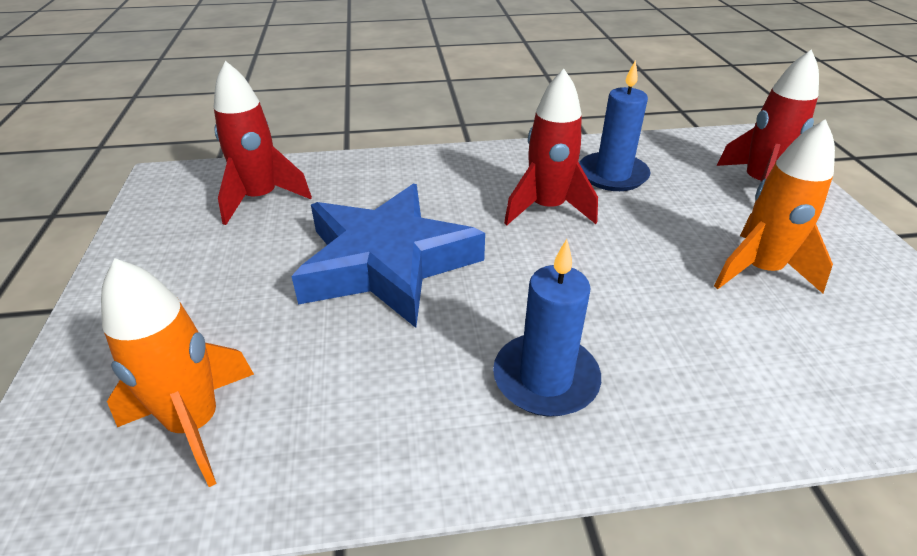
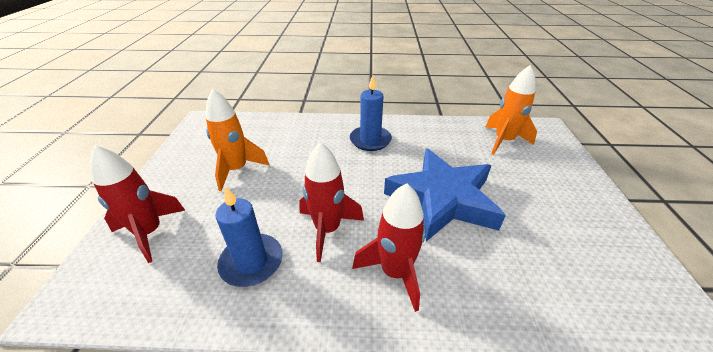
camera: 170 degrees left, 0 degrees up
(261, 199) = (565, 274): red rocket -> red rocket (395, 272)

